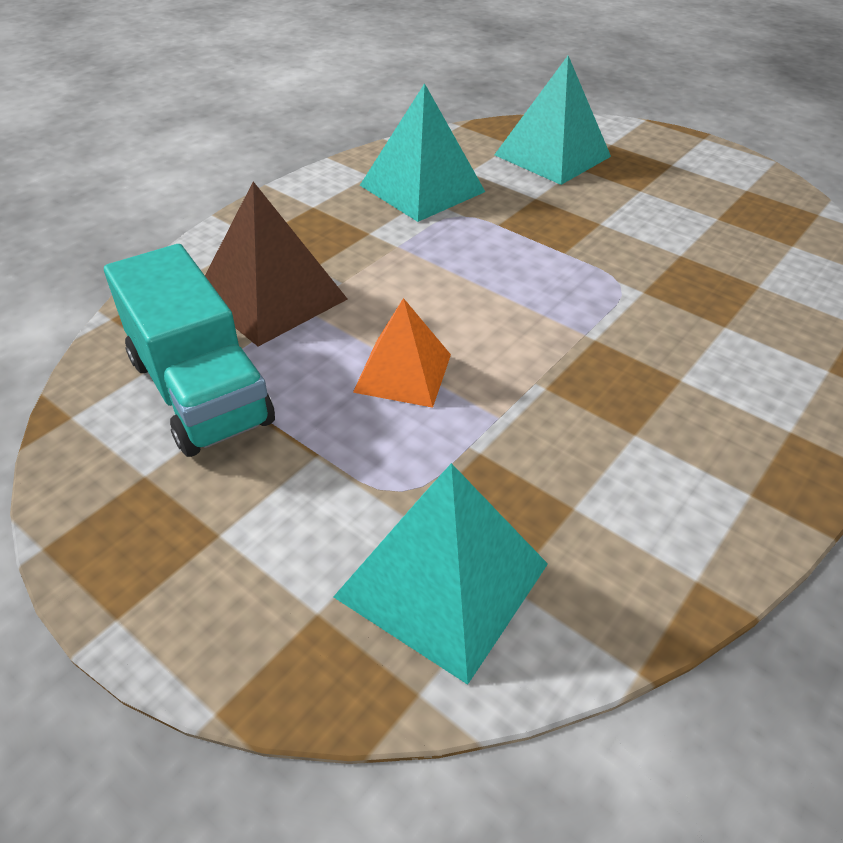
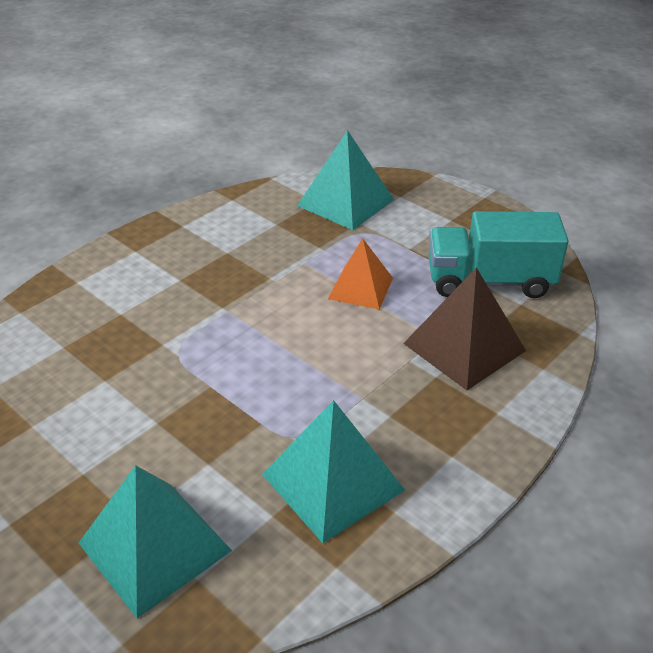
camera: 175 degrees left, 5 degrees down
(200, 391) = (489, 281): turquoise truck -> turquoise truck turned 60 degrees counterclockwise

